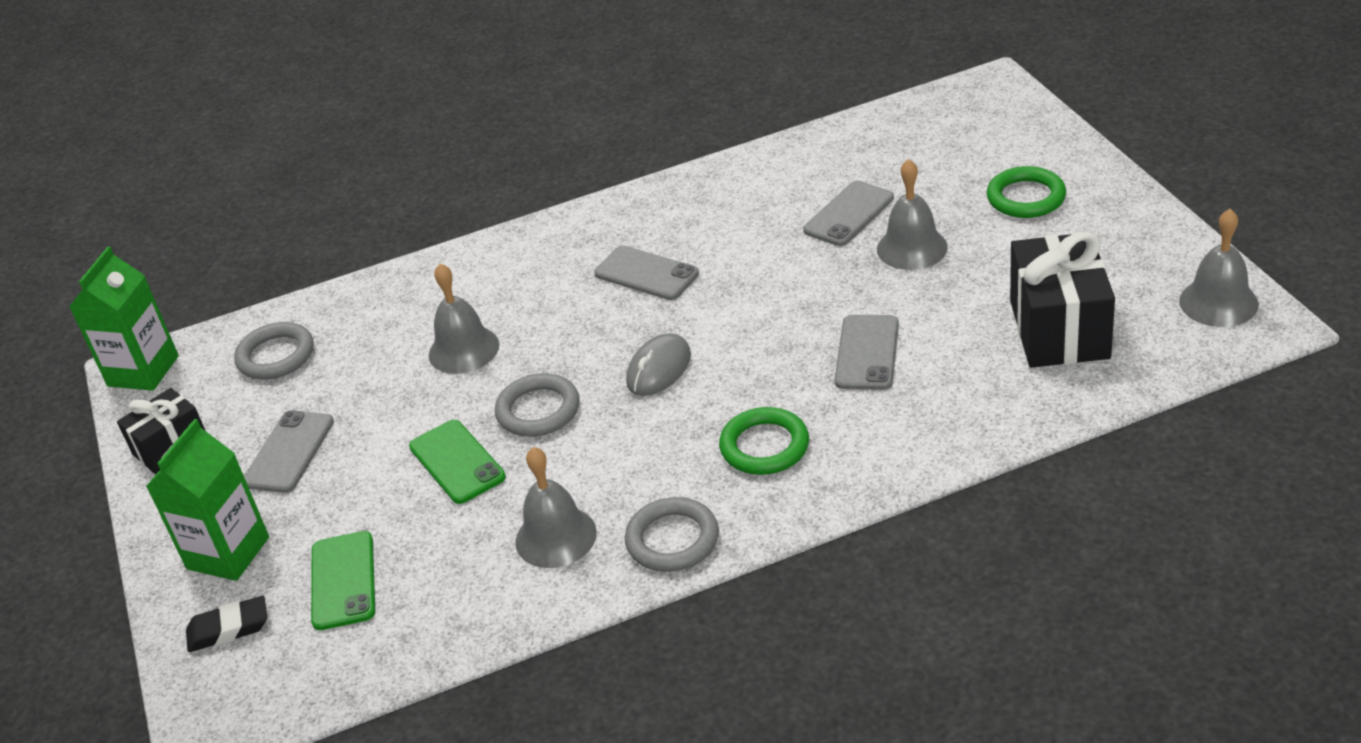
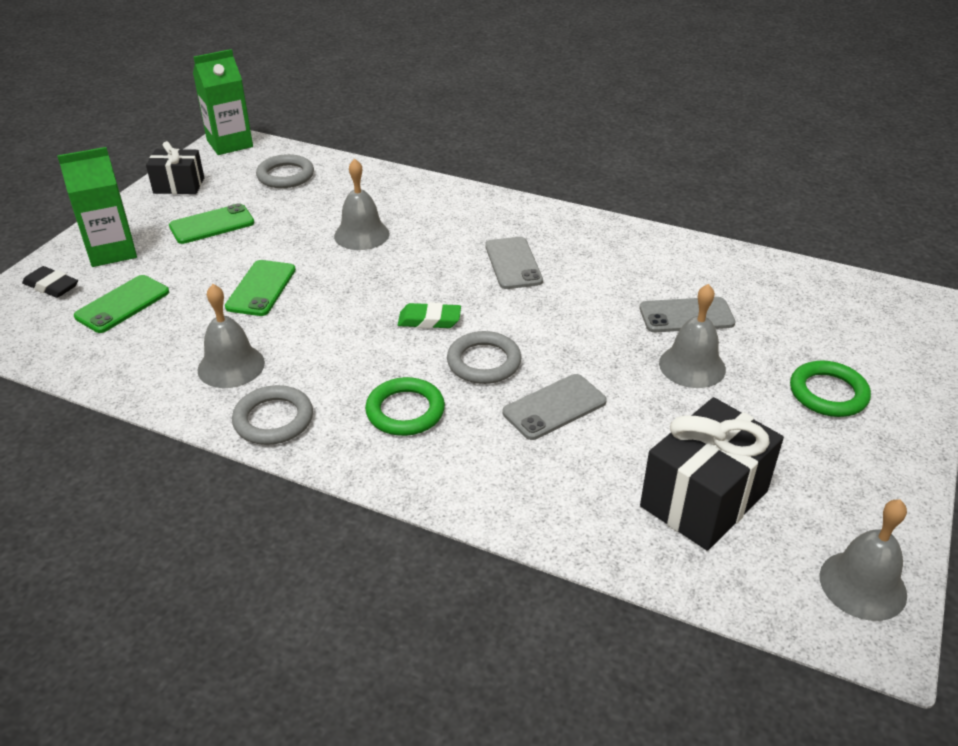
camera: 40 degrees right, 0 degrees up
(289, 452) = (212, 225): grey phone -> green phone
(538, 410) = (338, 293): grey ring -> grey ring (484, 362)
(659, 369) = (429, 320): grey mouse -> green eraser

